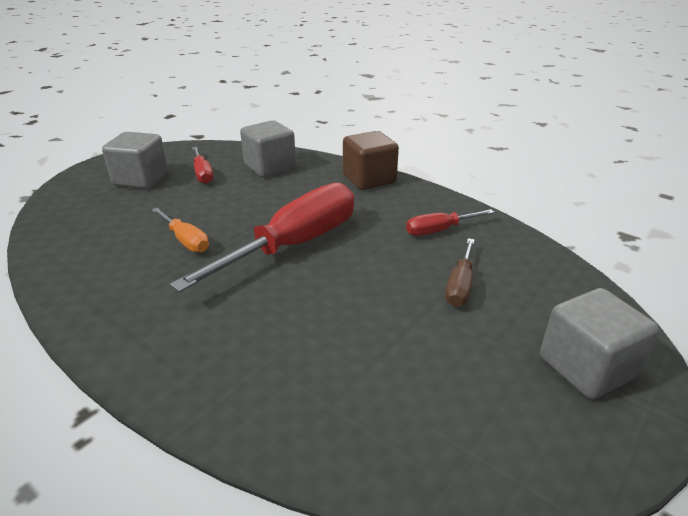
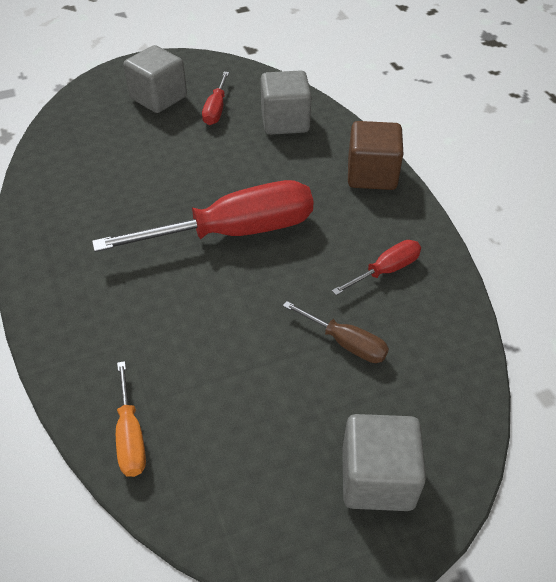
camera: 30 degrees right, 15 degrees up
(185, 240) = (148, 189): orange screwdriver -> orange screwdriver (130, 435)
(439, 230) = (385, 271): red screwdriver -> red screwdriver turned 135 degrees clockwise
(460, 285) = (345, 343): brown screwdriver -> brown screwdriver turned 105 degrees counterclockwise

